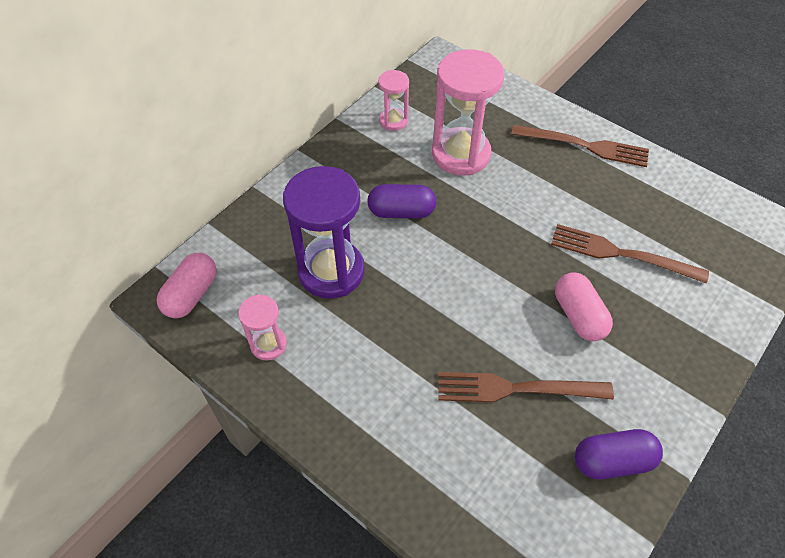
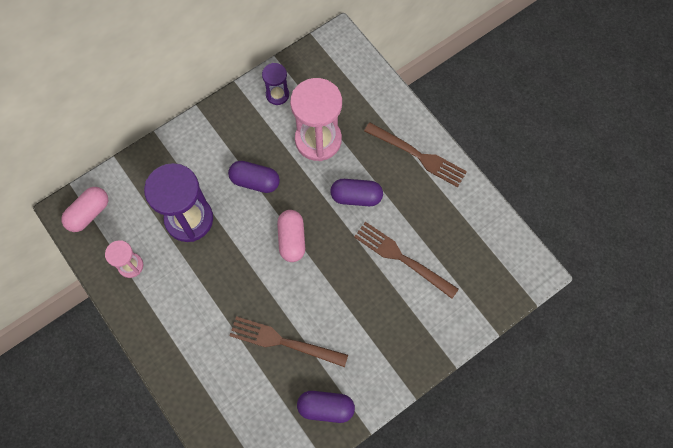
camera: 15 degrees right, 15 degrees up
(393, 121) = (277, 95): pink hourglass -> purple hourglass
(533, 201) = (356, 197): none -> purple capsule
(578, 315) = (349, 299): pink capsule -> pink capsule (292, 239)

